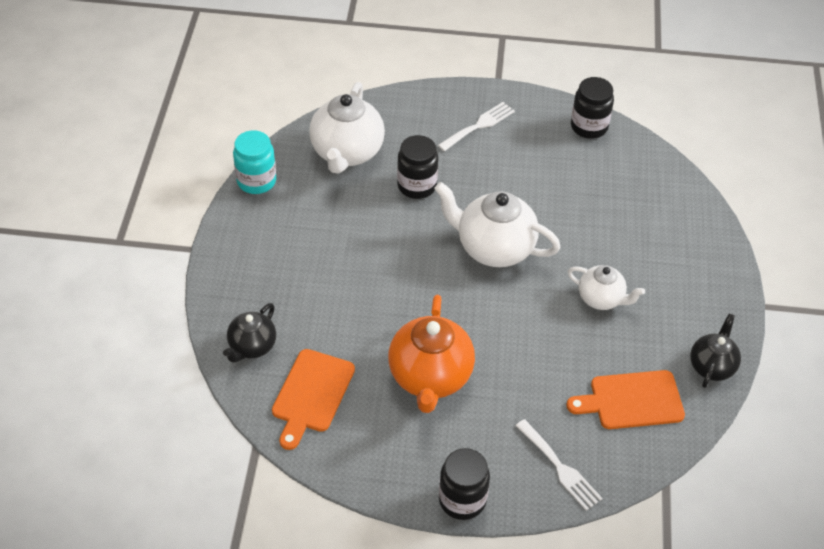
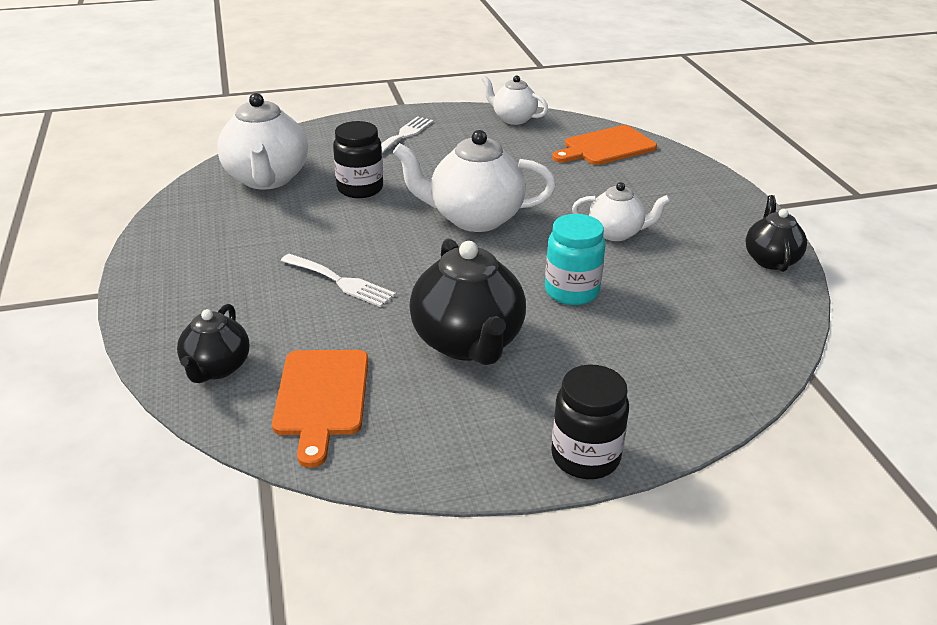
camera: 20 degrees left, 15 degrees down
(256, 181) = (166, 219): turquoise jar -> turquoise jar (571, 291)
(430, 377) = (468, 342): orange teapot -> black teapot
(560, 468) = (682, 389): white fork -> white fork (341, 282)
(589, 127) = (513, 119): black jar -> white teapot
(631, 400) = (713, 307): orange cutting board -> orange cutting board (606, 147)

